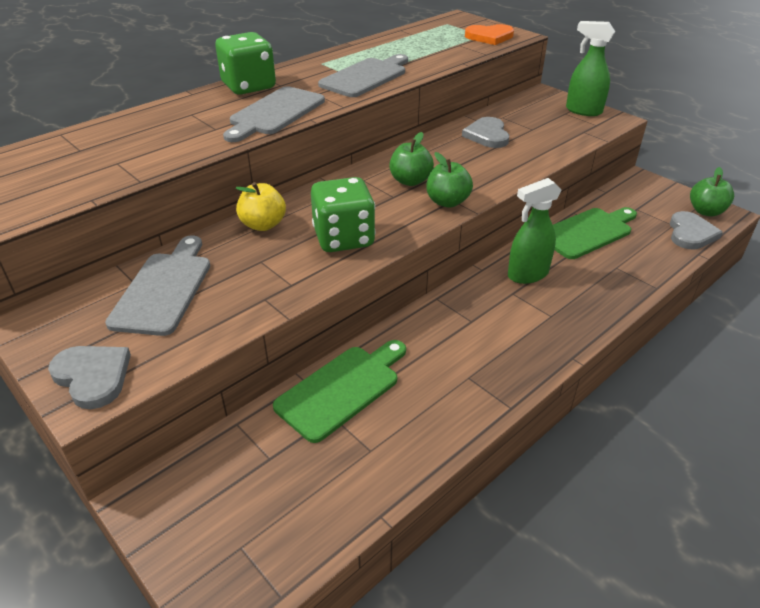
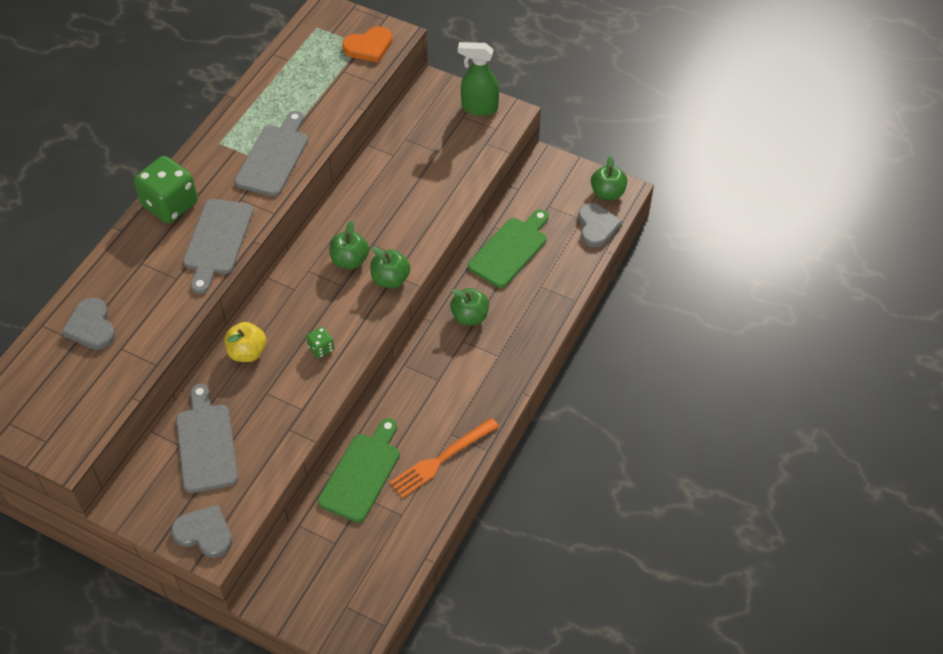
camera: 20 degrees left, 15 degrees up
(344, 238) = (321, 348): green dice -> green dice, size x0.46
(448, 400) = (442, 459): none -> orange fork
(487, 135) = (398, 173): grey heart -> grey heart (91, 326)
(527, 274) = (470, 317): green spray bottle -> green apple

